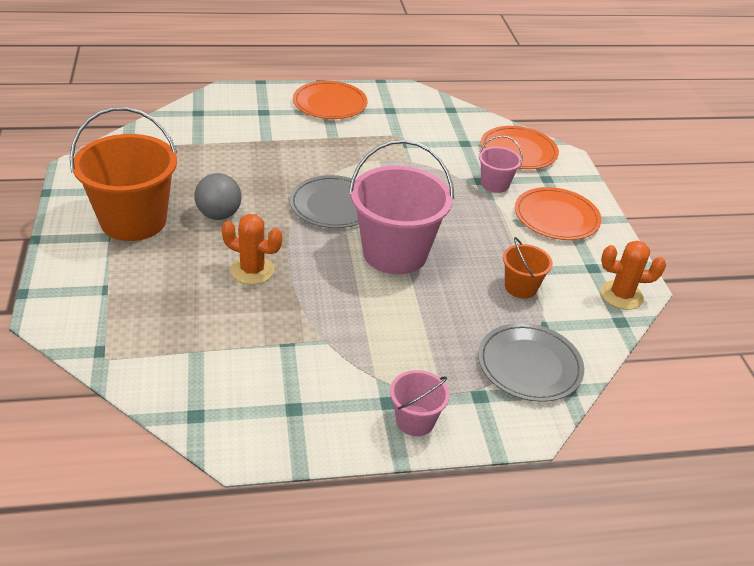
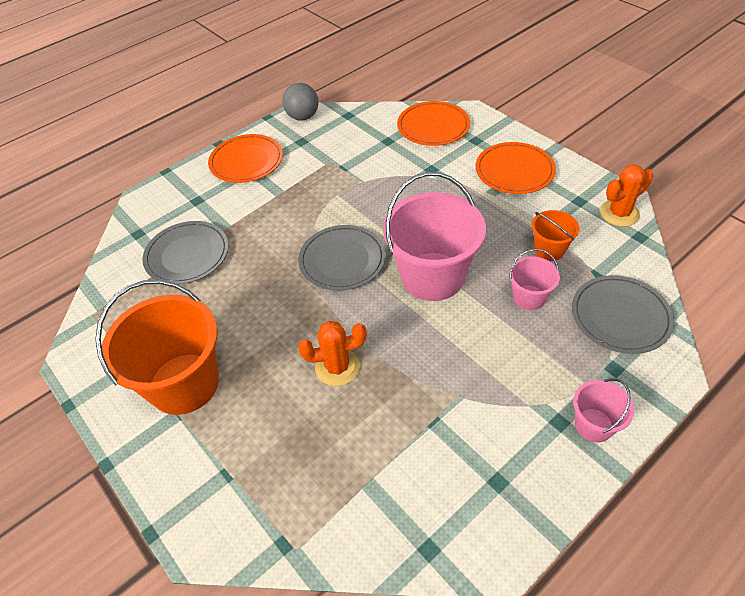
camera: 25 degrees left, 10 degrees up
(219, 143) = (187, 255): none -> grey plate
(219, 215) = (256, 328): grey ball -> grey ball (303, 117)
(495, 184) = (445, 167): pink bucket -> pink bucket (529, 297)

